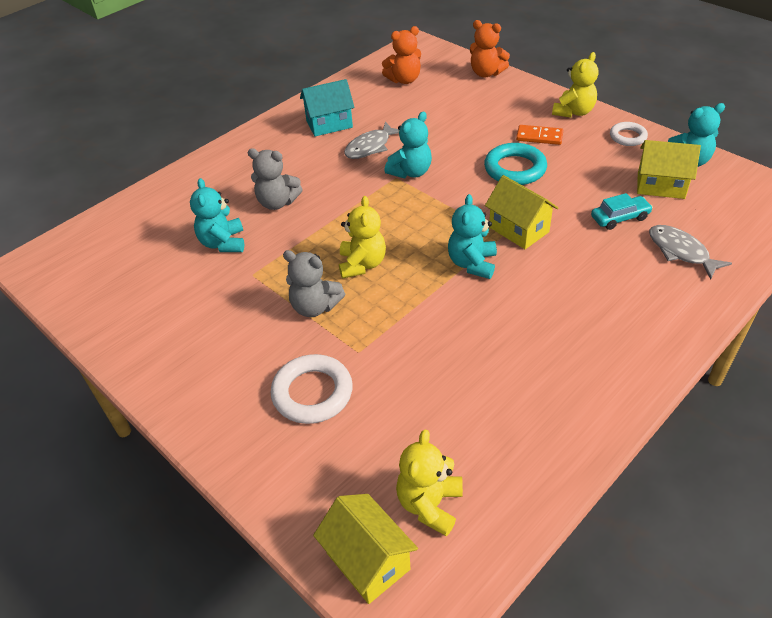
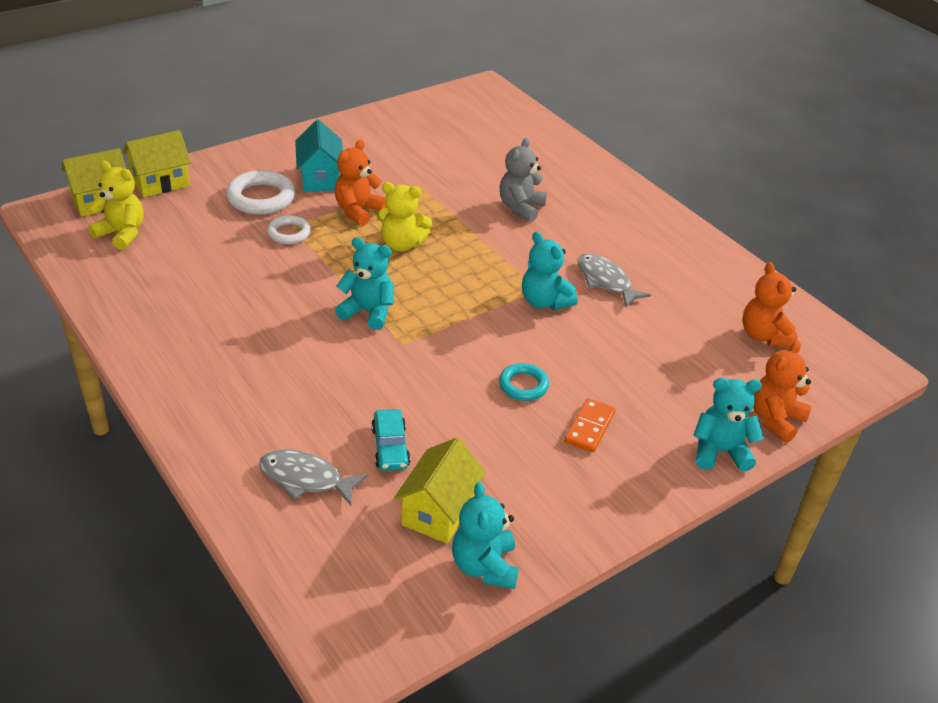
camera: 95 degrees right, 5 degrees down
(223, 243) = (470, 173): turquoise teddy bear -> turquoise teddy bear (720, 451)
(315, 307) = (358, 211): grey teddy bear -> orange teddy bear
(329, 124) = (663, 259): turquoise house -> turquoise house (320, 178)
(515, 169) = (523, 385): turquoise ring -> turquoise ring, size x0.61
(518, 229) = (406, 358): yellow house -> yellow house (160, 182)
(573, 112) = (646, 482): yellow teddy bear -> none
(627, 137) = (565, 520): white ring -> white ring (289, 233)
(680, 252) = (305, 479): grey fish -> grey fish turned 135 degrees counterclockwise

